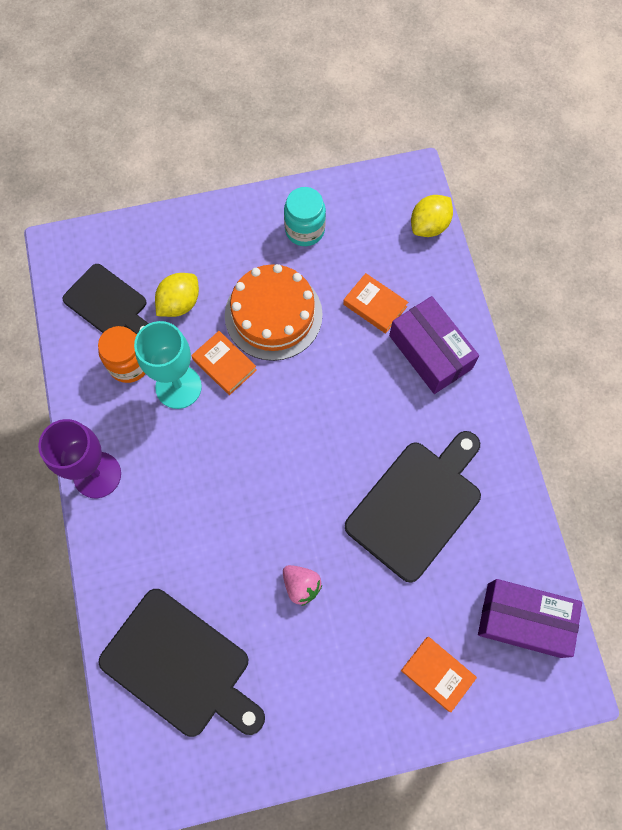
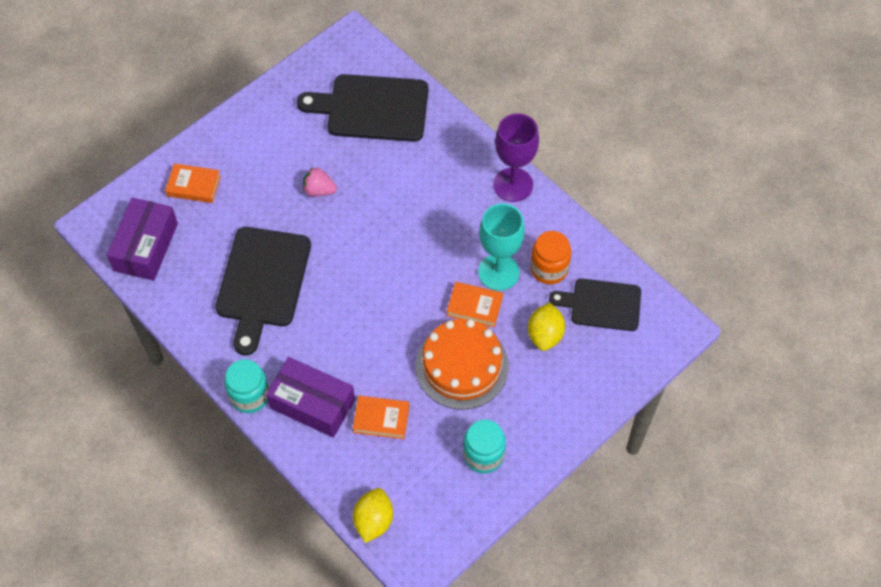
camera: 150 degrees right, 10 degrees down
(485, 390) = (249, 396): none -> turquoise jar
(524, 620) = (146, 247): purple box -> purple box turned 60 degrees counterclockwise

